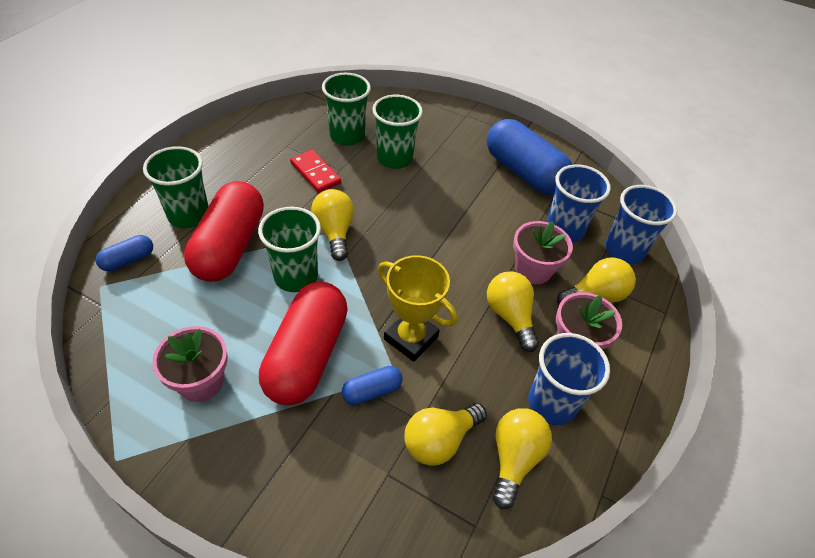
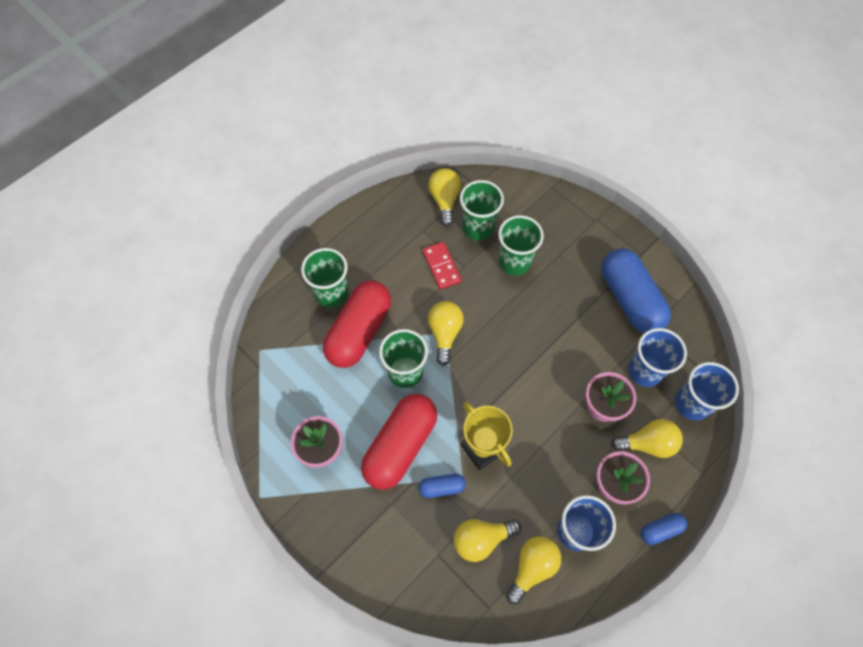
camera: 20 degrees right, 15 degrees up
(128, 260) = (282, 329): blue capsule -> blue capsule (660, 530)
(510, 316) = (568, 447): yellow light bulb -> yellow light bulb (444, 200)

